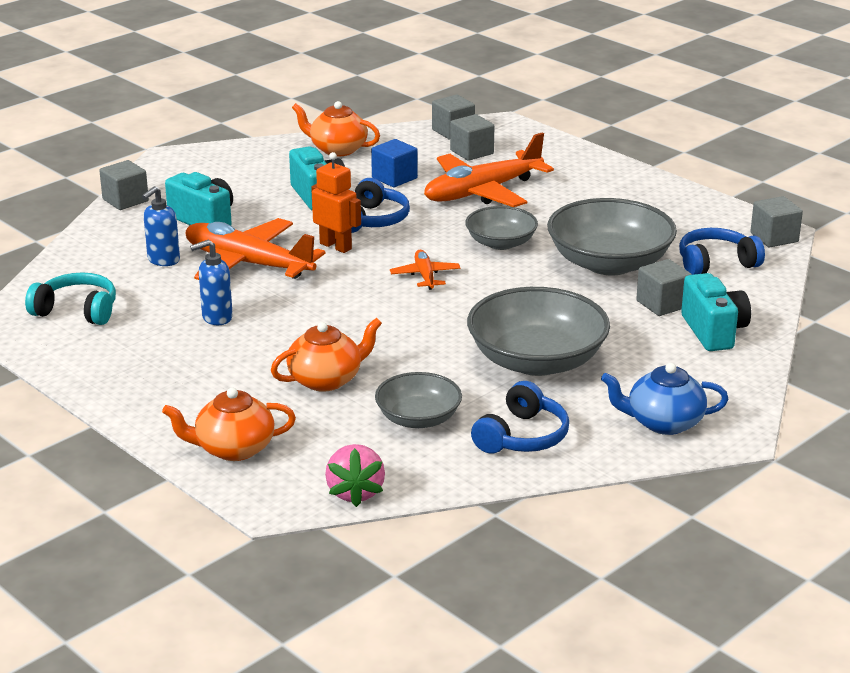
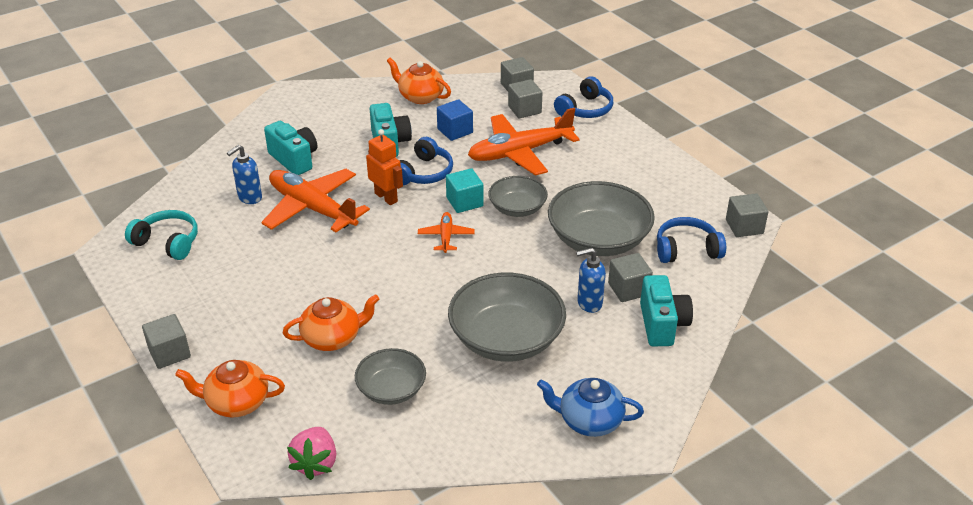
camera: 10 degrees right, 10 degrees up
(125, 200) = (242, 133): grey cube -> grey cube (169, 353)
(216, 318) = (270, 262): blue soap dispenser -> blue soap dispenser (589, 303)
(434, 242) = (464, 202): none -> turquoise cube
(522, 436) = (468, 420): blue headphones -> blue headphones (585, 109)

